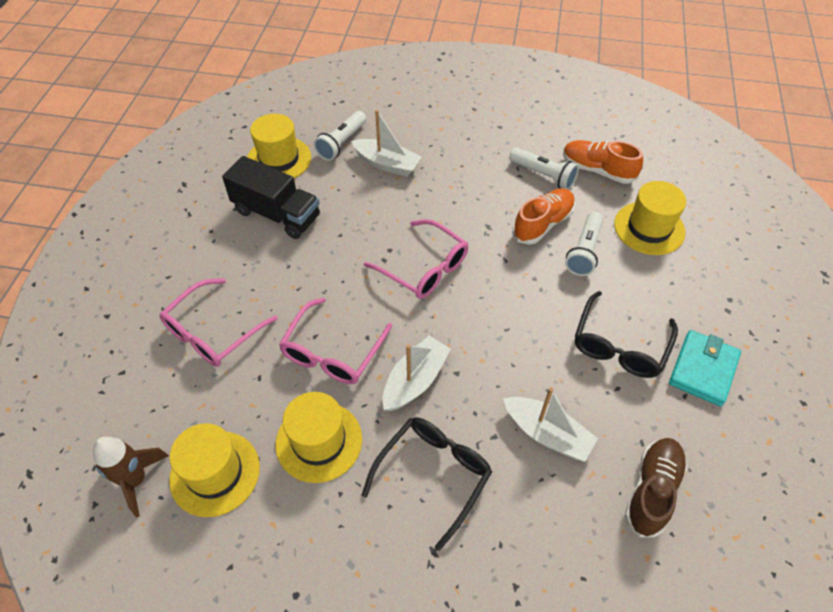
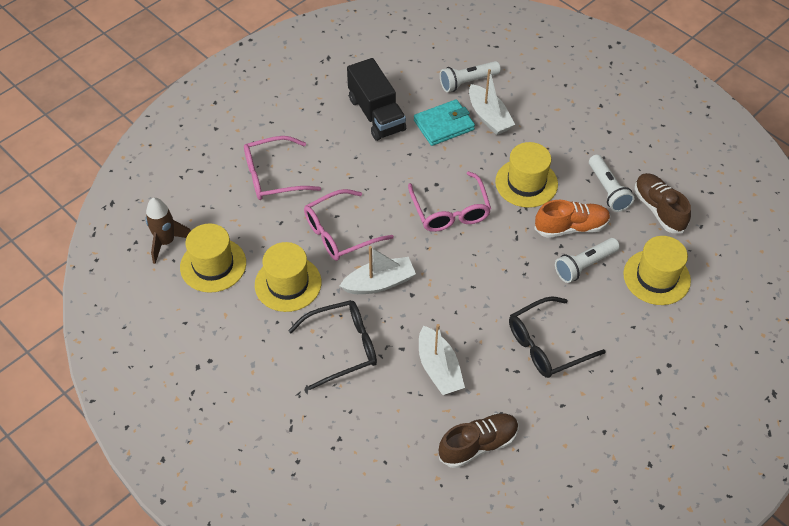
camera: 35 degrees right, 0 degrees up
(279, 159) = (410, 72): yellow hat -> yellow hat (526, 183)
(597, 170) = (658, 209): orange shoe -> brown shoe
(703, 369) = (594, 397): turquoise wallet -> turquoise wallet (444, 125)

